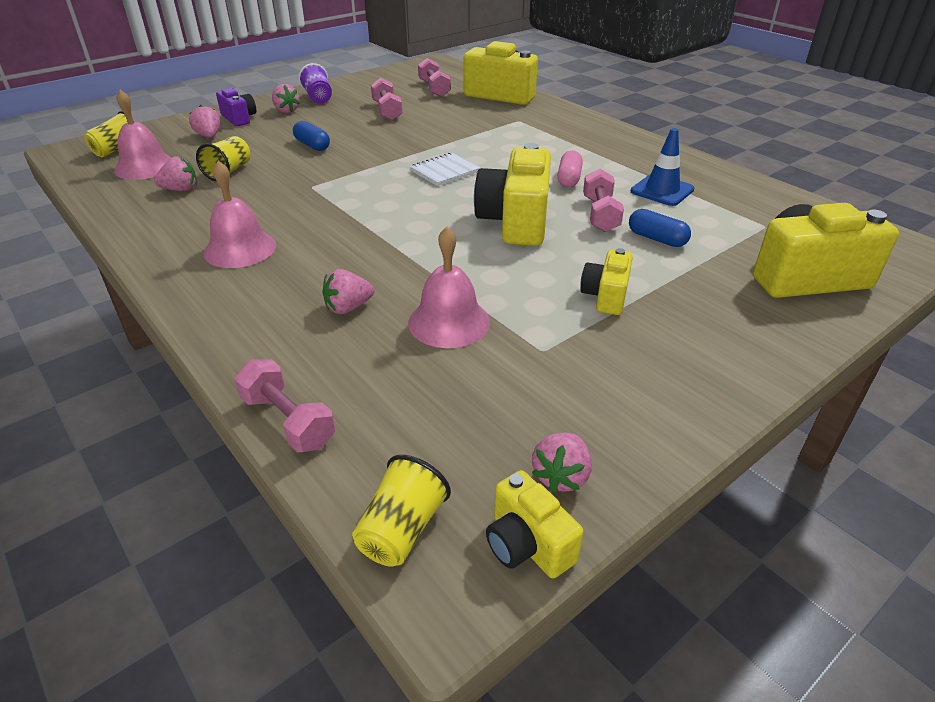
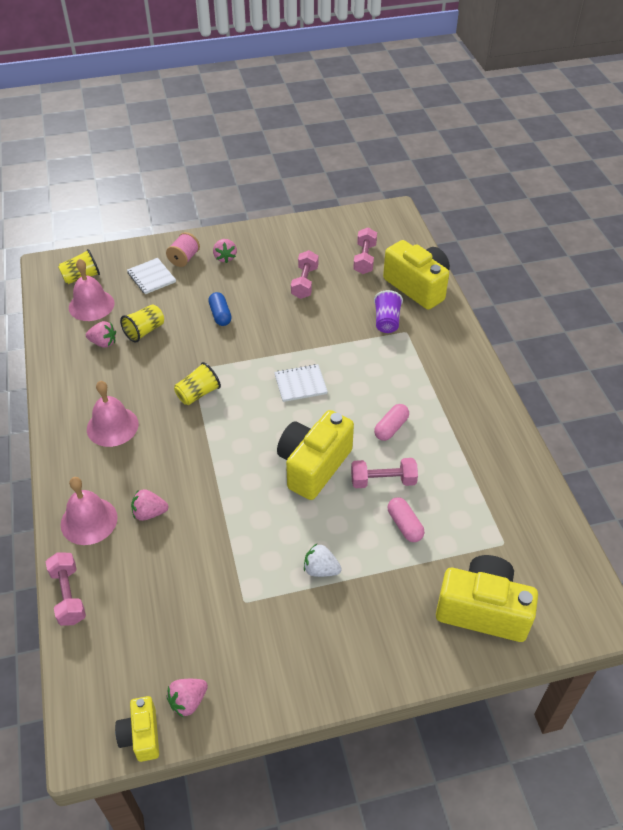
camera: 25 degrees right, 10 degrees up
(209, 136) = (151, 277): pink strawberry -> white notebook
(239, 118) = (184, 258): purple camera -> pink spool
(318, 98) = (260, 245): purple cup -> purple cup (387, 321)
(401, 530) = (86, 697): yellow cup -> yellow cup (198, 394)
(449, 322) = (203, 552): pink bell -> pink bell (89, 521)
(600, 214) = (383, 481): pink dumbbell -> pink dumbbell turned 60 degrees clockwise
(605, 296) = (321, 569): yellow camera -> white strawberry
(657, 239) = (404, 525): blue capsule -> pink capsule
(662, 190) = (455, 470): blue traffic cone -> none

